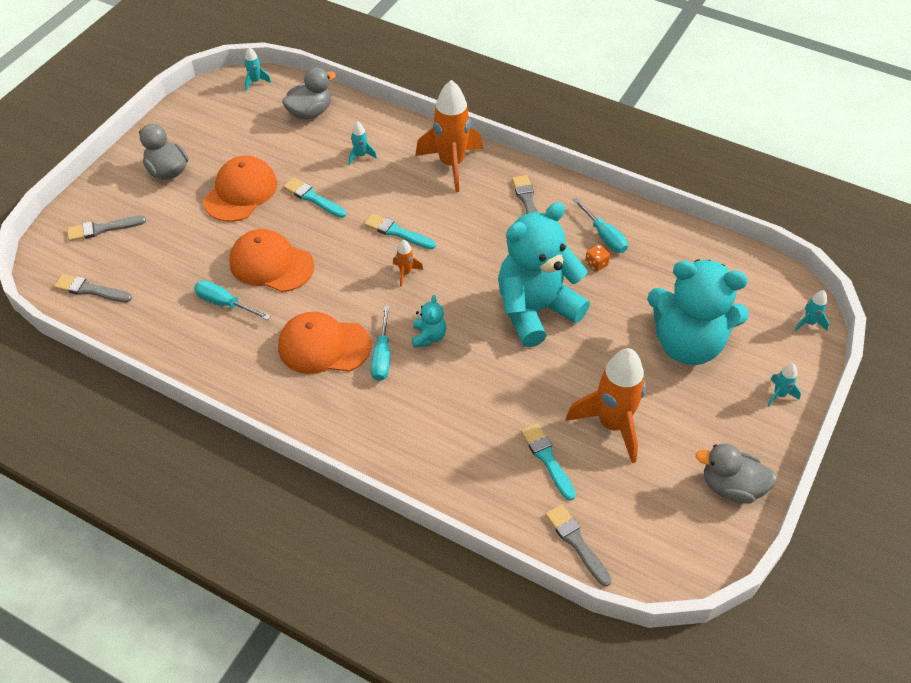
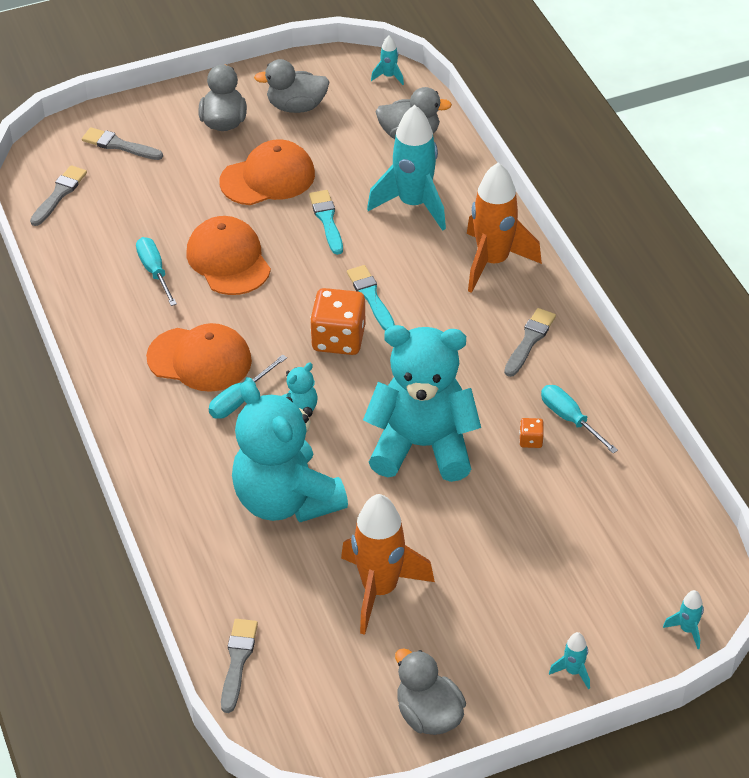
camera: 40 degrees right, 5 degrees down
(90, 290) = (59, 194): grey brush -> grey brush turned 60 degrees clockwise
(210, 133) = (296, 106): none -> grey duck
(324, 346) = (199, 359): orange cap -> orange cap turned 150 degrees clockwise
(361, 156) = (413, 204): turquoise rocket -> turquoise rocket, size x2.32
(405, 273) = (338, 339): orange rocket -> orange dice
(547, 459) = (288, 578): turquoise brush -> none
(604, 236) = (570, 419): turquoise screwdriver -> turquoise screwdriver turned 135 degrees clockwise
(687, 344) = (536, 568): turquoise teddy bear -> turquoise teddy bear (286, 500)

